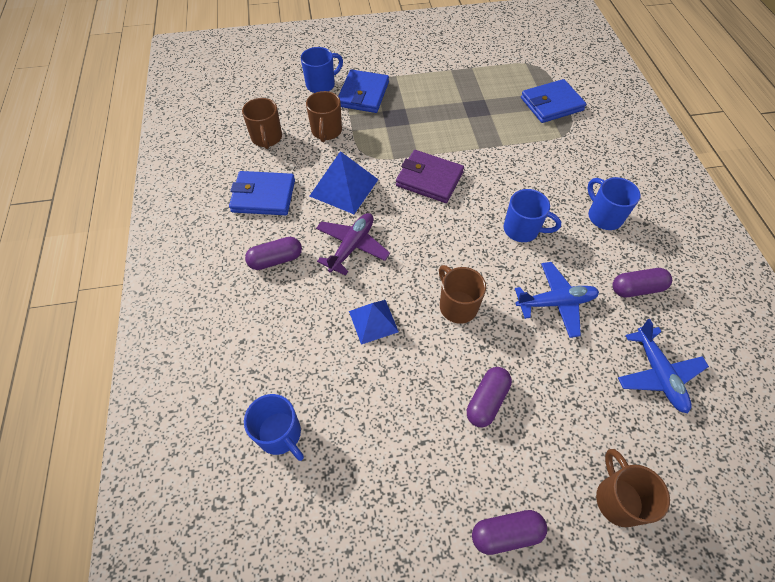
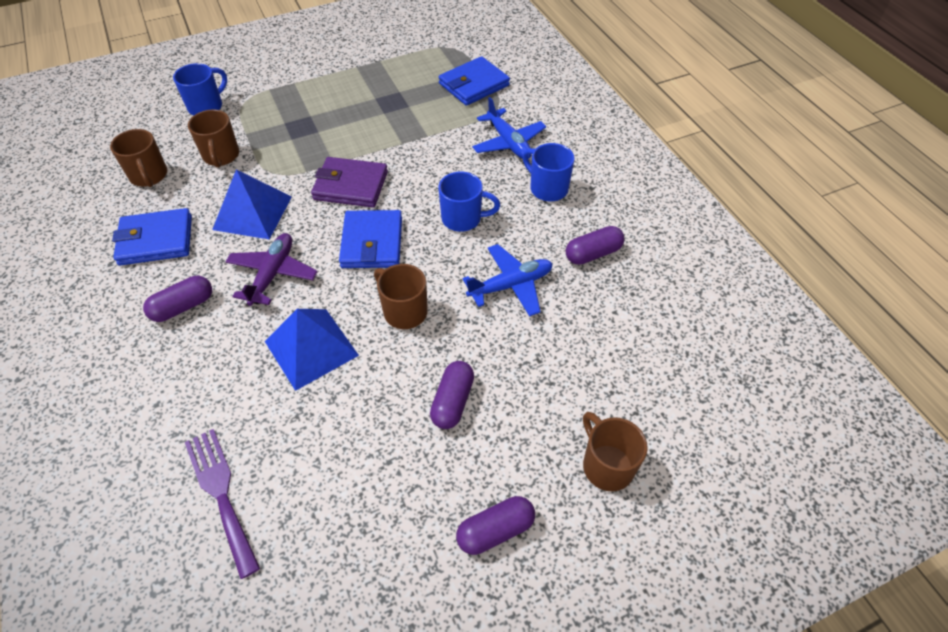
camera: 15 degrees left, 5 degrees down
(280, 434) = (221, 494): blue mug -> purple fork
(363, 94) = (259, 109): blue wallet -> blue wallet (372, 242)
(373, 321) = (311, 348): blue pyramid -> blue pyramid, size x1.52
(657, 374) = (627, 333): blue plane -> blue plane (508, 142)

